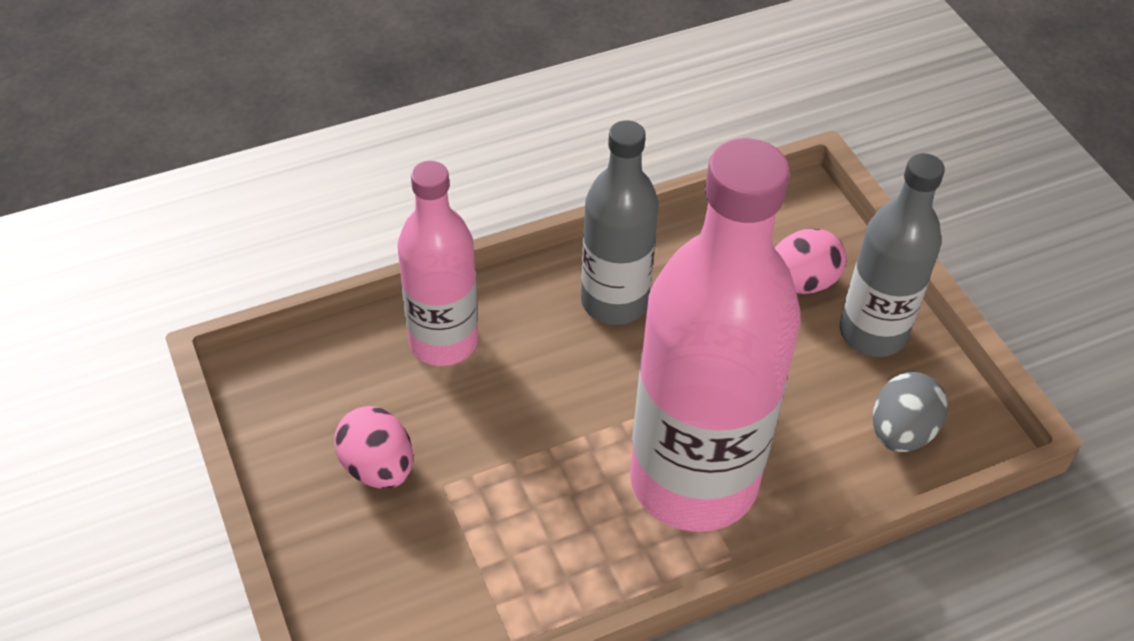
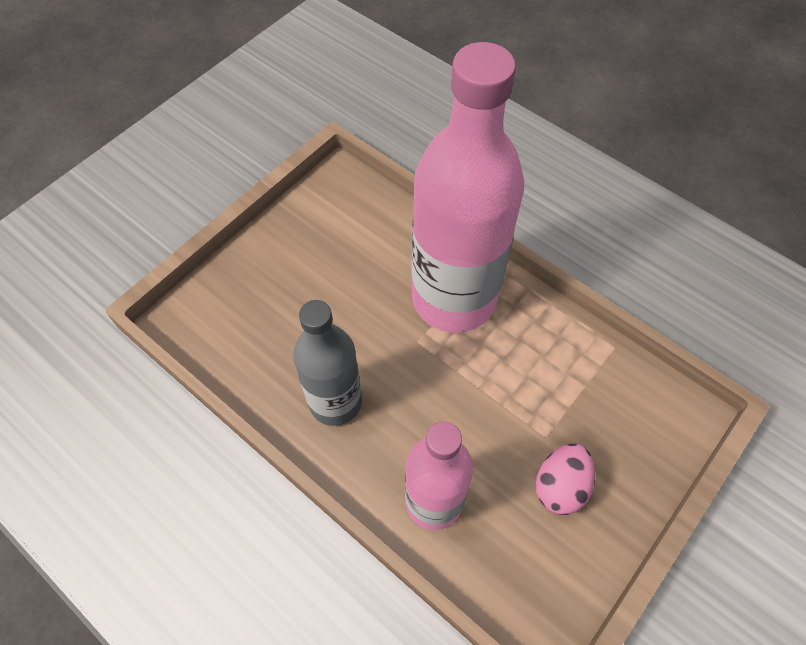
camera: 115 degrees left, 10 degrees up
(801, 283) = (261, 295): pink egg -> none
(872, 333) = (286, 244): grey bottle -> none
(901, 432) = (357, 210): grey egg -> none

